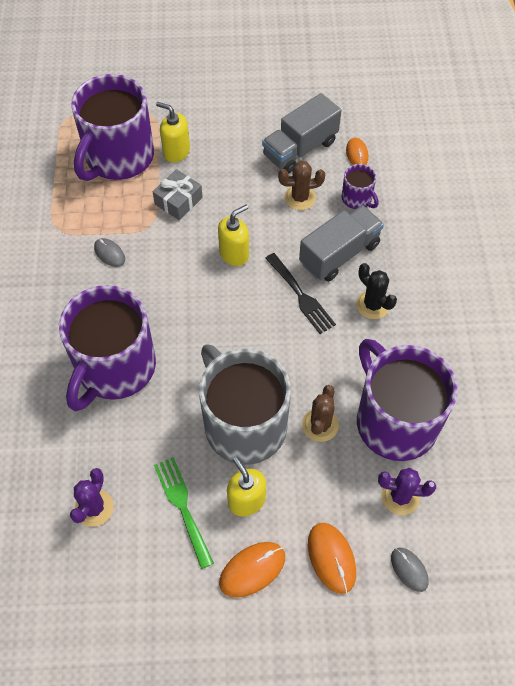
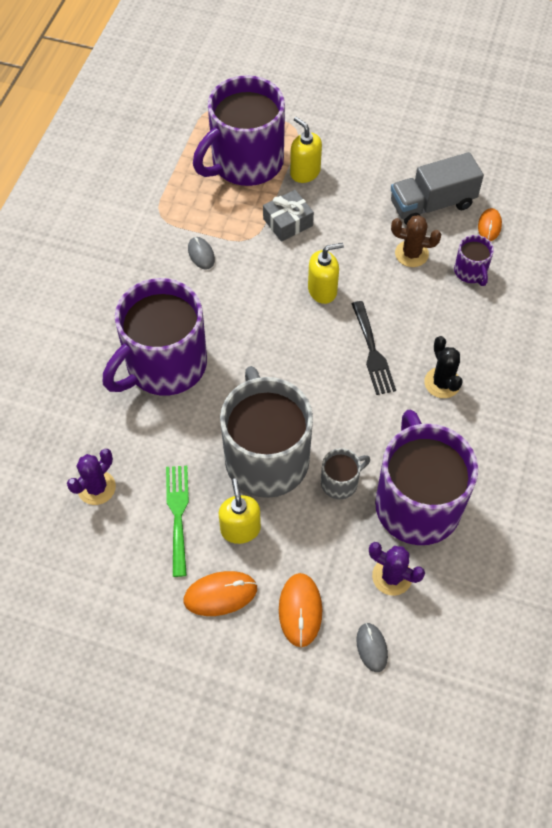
camera: 20 degrees right, 0 degrees up
(320, 425) = (340, 482): brown cactus -> grey mug
(339, 254) = (429, 322): grey truck -> none

